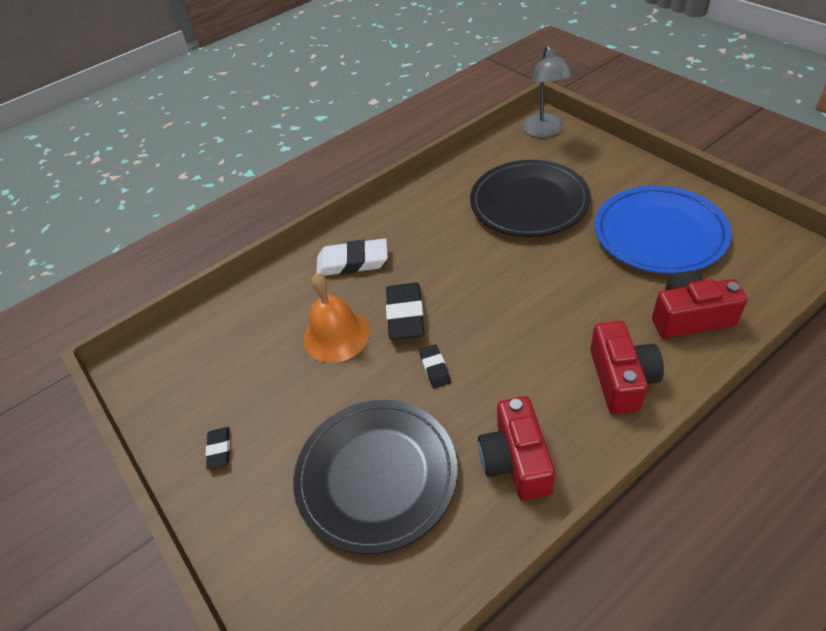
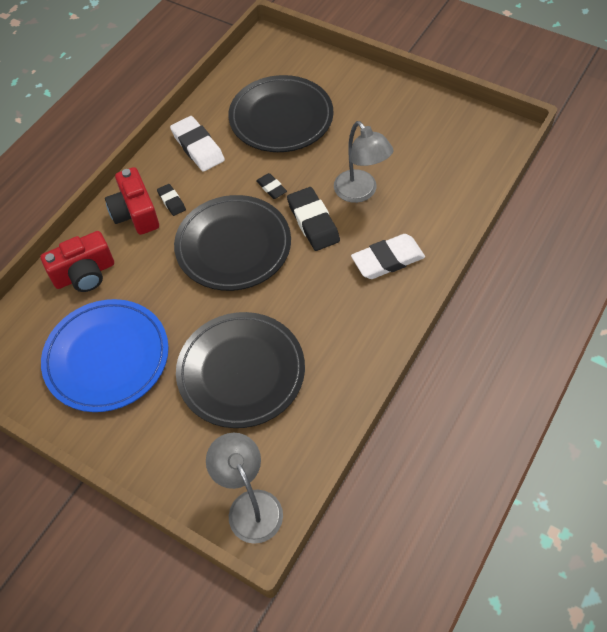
camera: 155 degrees right, 10 degrees up
(219, 449) = (391, 104): black eraser -> black eraser (171, 201)
(336, 335) = (360, 192): orange bell -> grey lamp
(504, 309) = (233, 246): none -> black plate
(515, 461) = (198, 147): red camera -> white eraser

